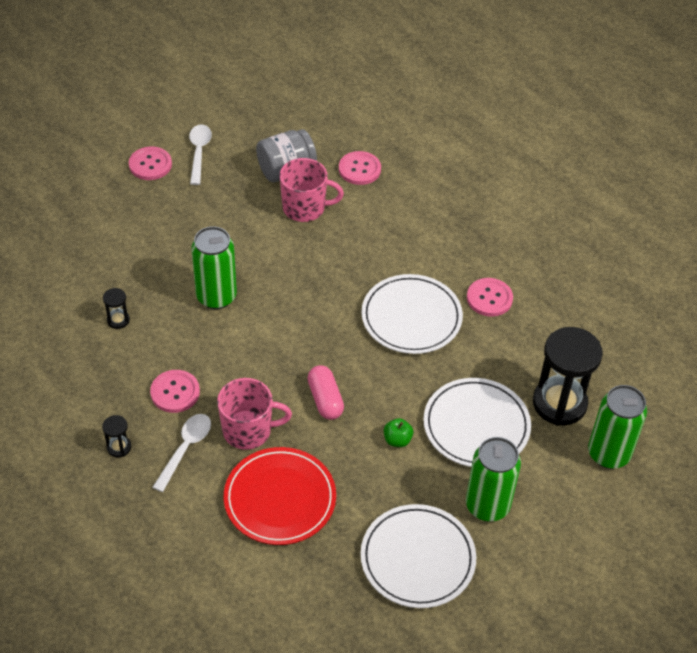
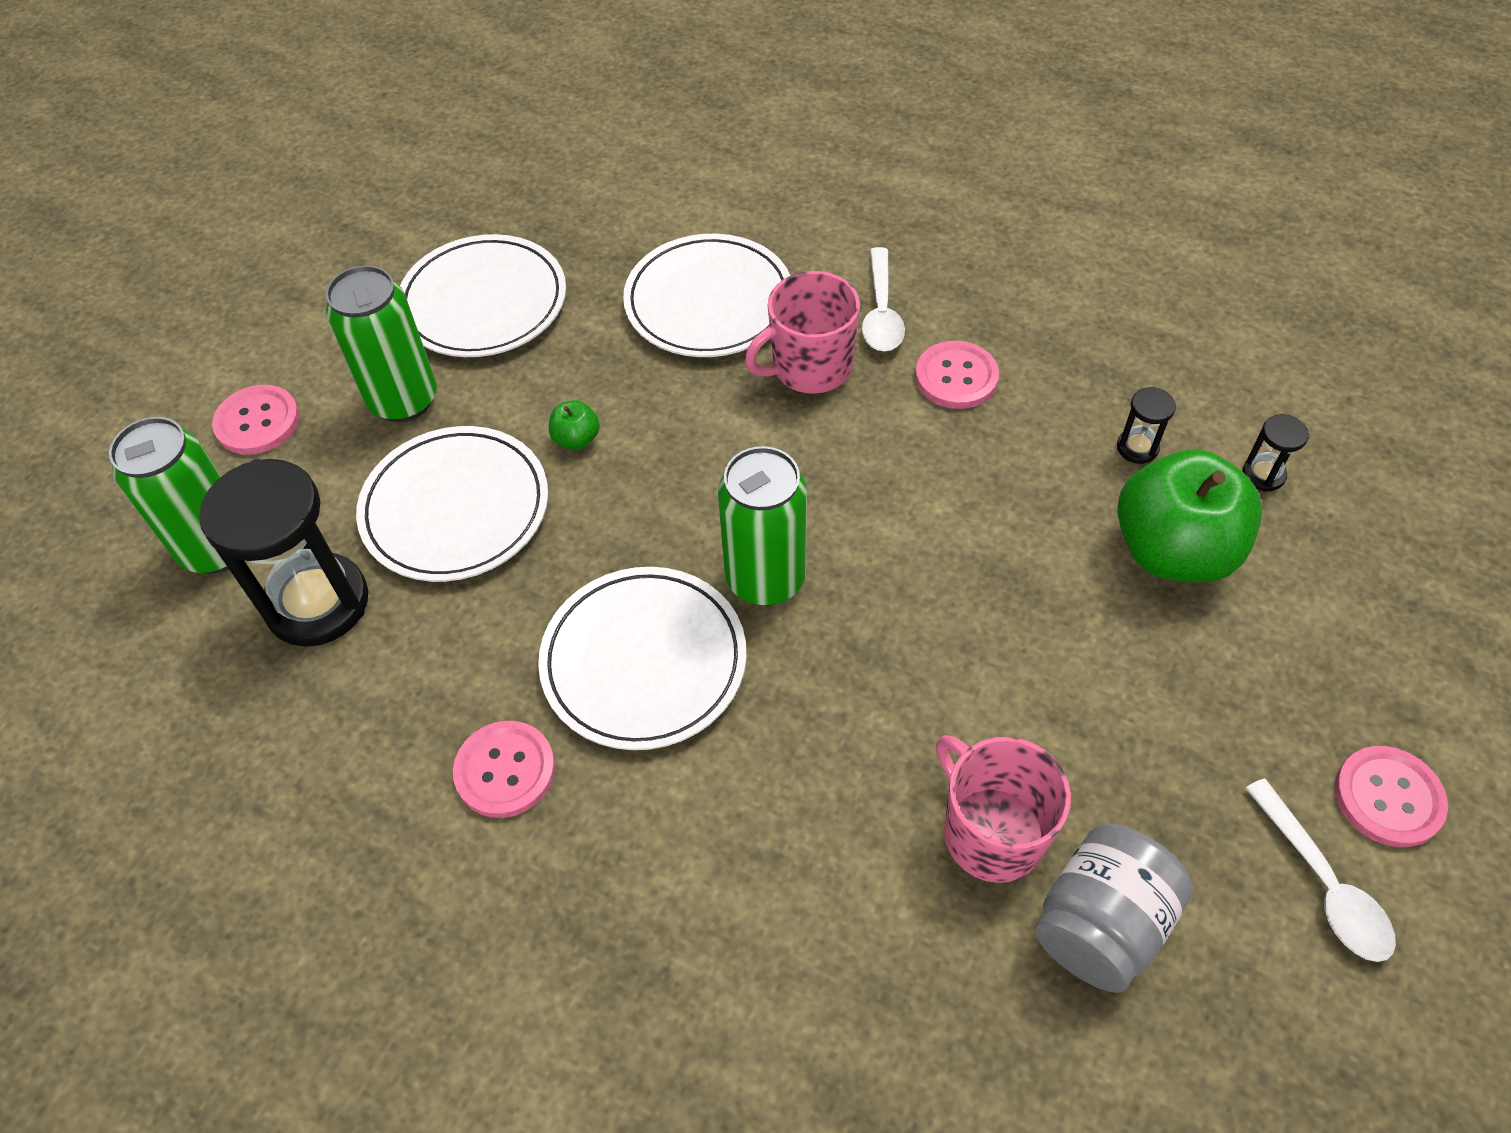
camera: 160 degrees right, 5 degrees up
(119, 447) = (972, 280): black hourglass -> black hourglass (1263, 475)
(146, 271) = (1173, 550): none -> green apple
(216, 297) = (1015, 554): green can -> green can (765, 579)
(280, 499) = (709, 302): red plate -> white plate
(305, 208) = (991, 832): pink mug -> pink mug turned 75 degrees clockwise
(325, 399) = (720, 455): pink capsule -> none
(359, 169) = (940, 1013): pink button -> pink button (257, 422)

